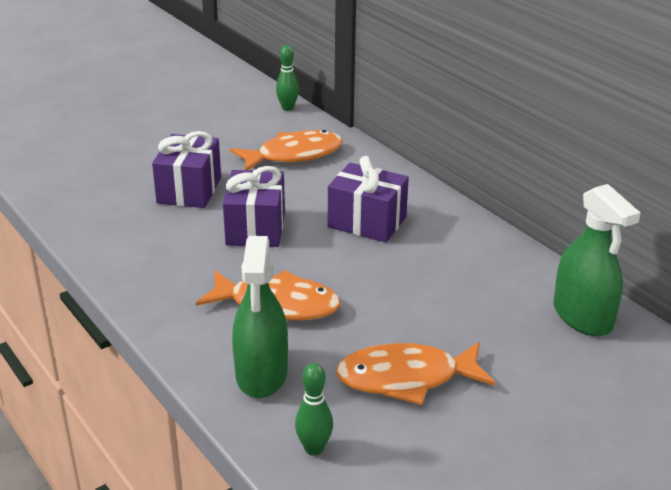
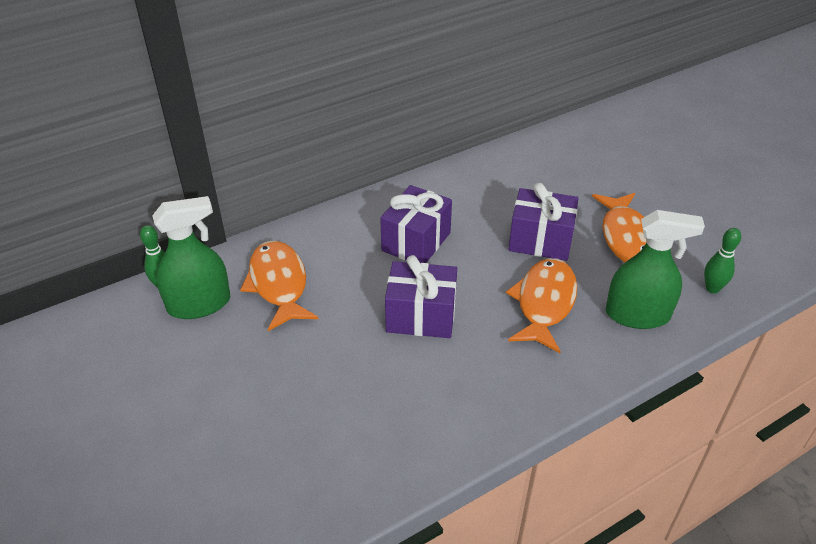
camera: 85 degrees left, 10 degrees up
(189, 190) = (338, 370): purple gift -> purple gift (540, 240)
(582, 317) = (546, 150): green spray bottle -> green spray bottle (199, 304)

